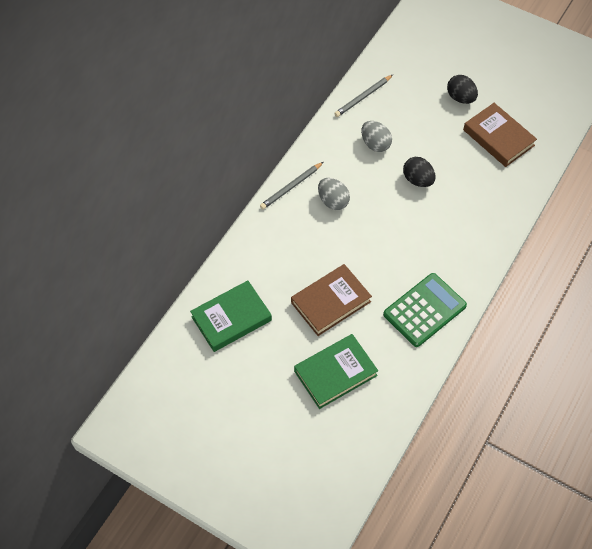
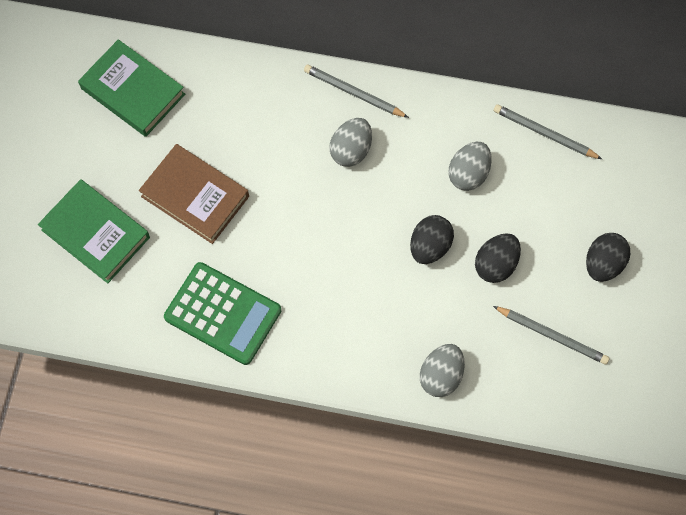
camera: 70 degrees right, 10 degrees up
(442, 150) = (495, 264): none -> black egg
(498, 138) = (551, 336): brown book -> grey pencil
(506, 201) = (441, 375): none -> grey egg

